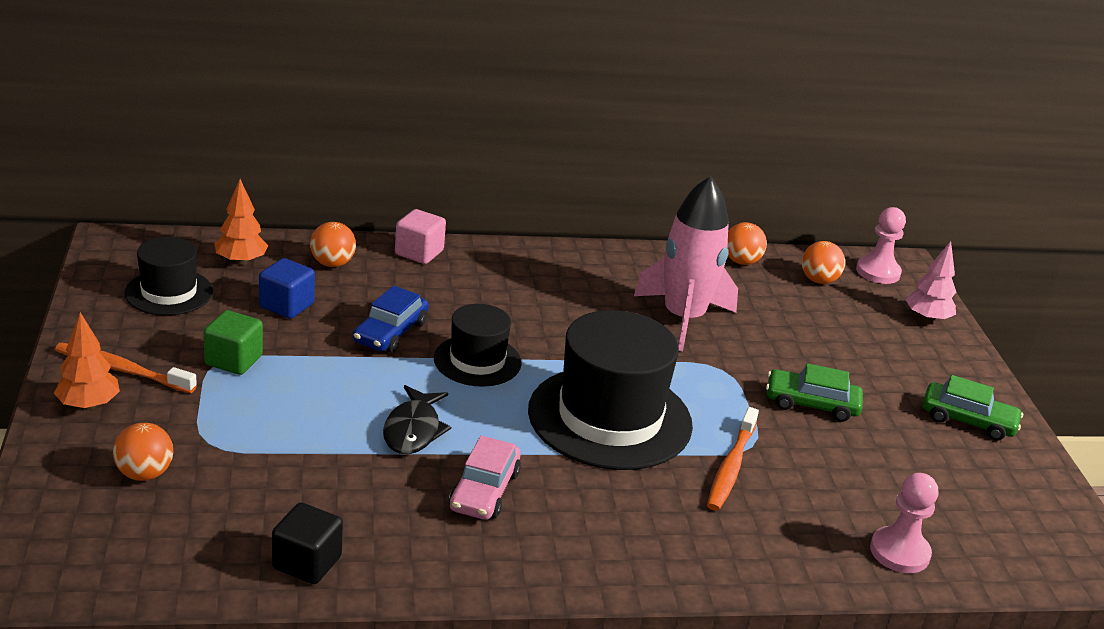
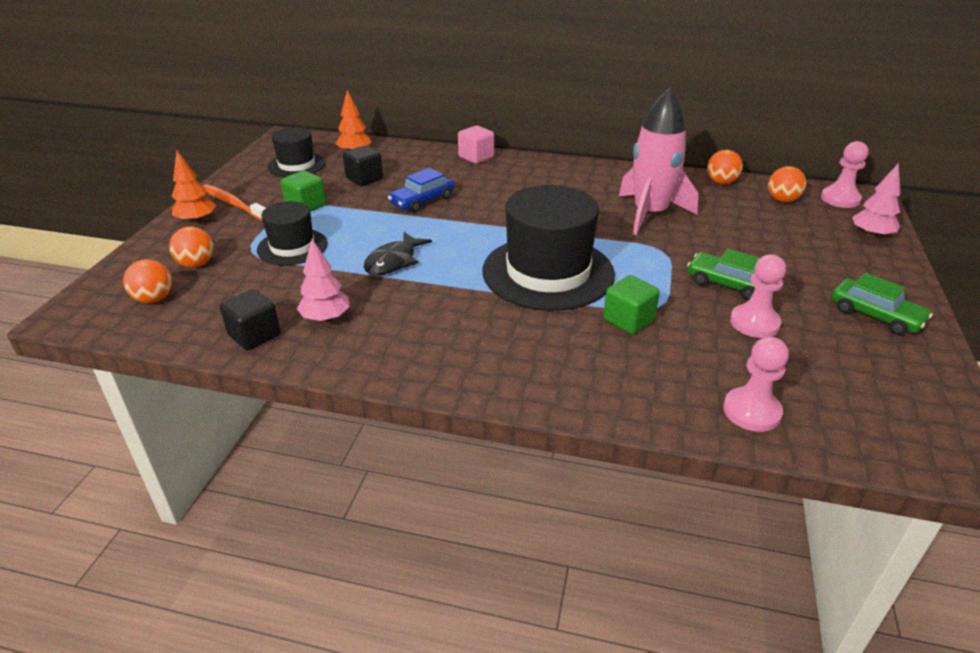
camera: 25 degrees right, 5 degrees up
(286, 305) = (364, 179): blue cube -> black cube
(332, 263) = (412, 158): orange ball -> orange ball (154, 299)
(382, 524) = (326, 318): none -> pink tree
(477, 361) = (471, 224): black hat -> black hat (292, 247)
(484, 491) = (416, 308): pink car -> none
(731, 467) = (628, 320): orange toothbrush -> green cube
(858, 449) = (754, 323): none -> pink pawn

